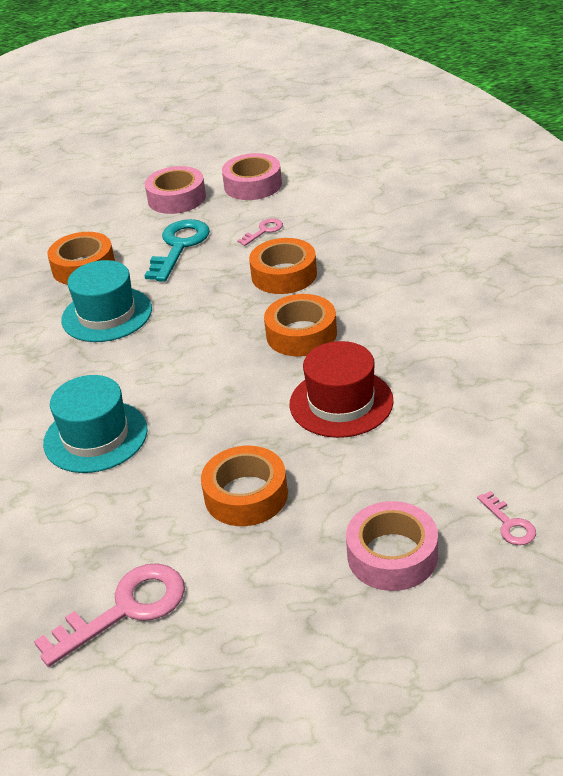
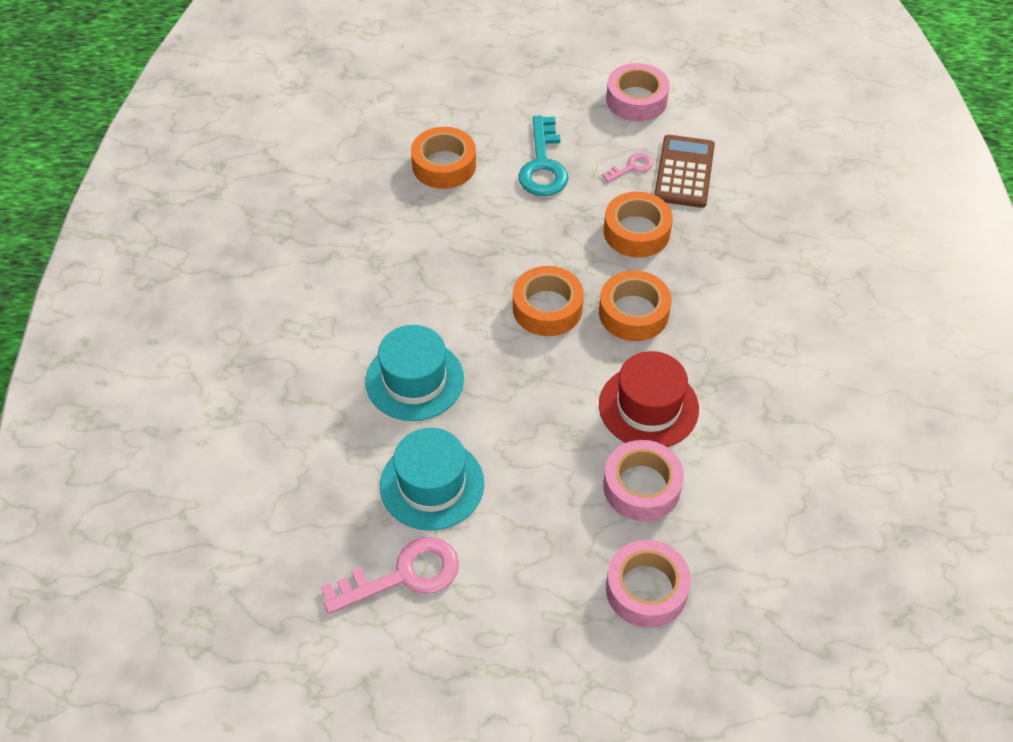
camera: 10 degrees right, 15 degrees up
(107, 314) = (454, 234): turquoise hat -> turquoise hat (432, 484)
(177, 198) = (555, 97): pink tape -> pink tape (641, 486)
(179, 247) = (543, 164): turquoise key -> turquoise key turned 150 degrees clockwise
(246, 495) = (535, 486): orange tape -> orange tape (547, 308)
(314, 224) = (684, 172): none -> brown calculator
(509, 524) = (760, 587): pink key -> none

